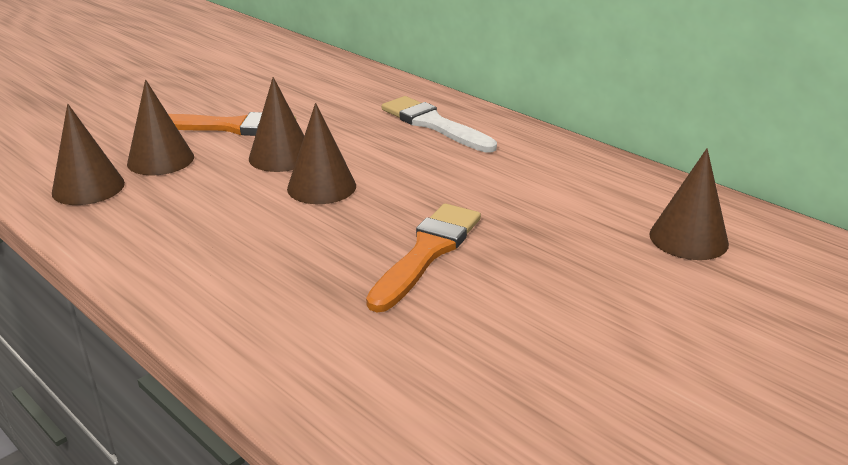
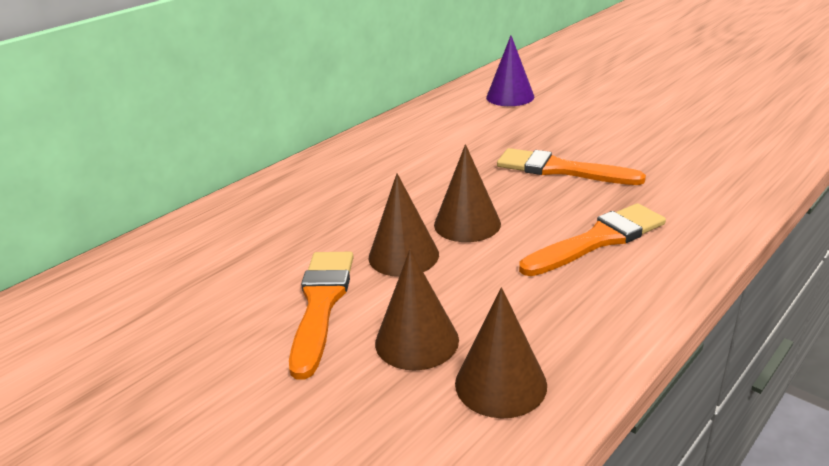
camera: 90 degrees left, 0 degrees up
(252, 255) = (598, 240): none -> orange brush
(433, 124) = (330, 183): white brush -> none
(688, 238) = (510, 97): brown cone -> purple cone

